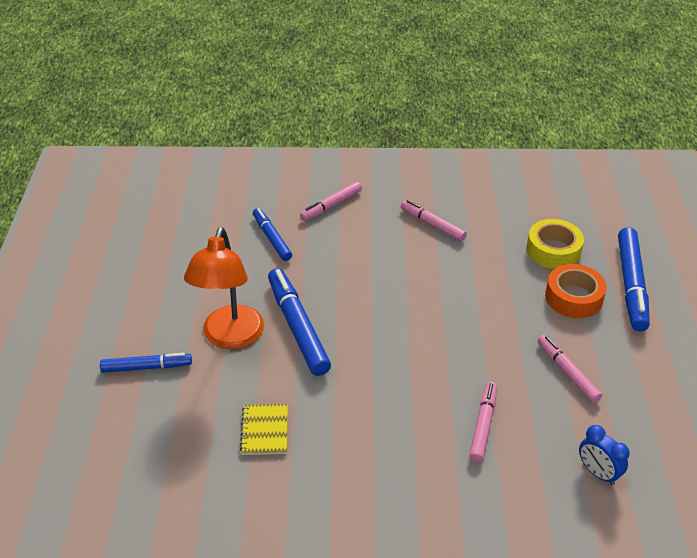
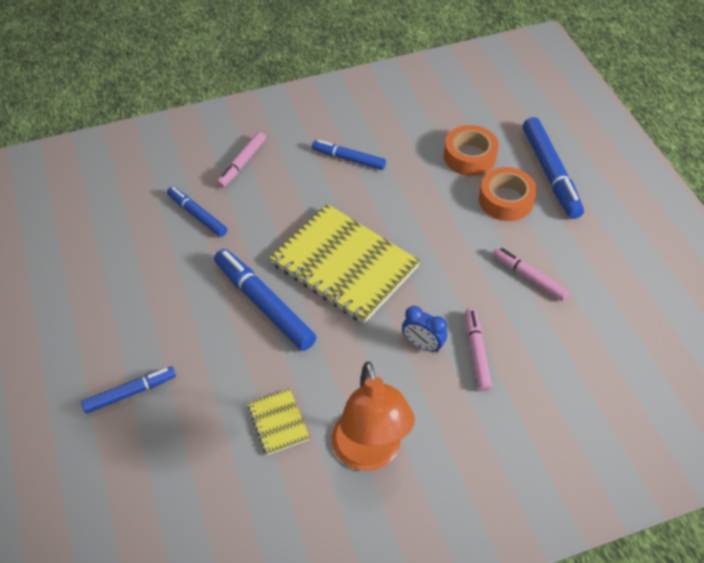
camera: 20 degrees left, 10 degrees up
(230, 337) = (202, 335): orange lamp -> orange lamp (369, 454)
(387, 314) = (344, 265): none -> yellow notebook
(432, 225) = (348, 159): pink marker -> blue marker
(553, 250) = (469, 156): yellow tape -> orange tape
(598, 473) = (591, 367): blue clock -> blue clock (422, 344)

